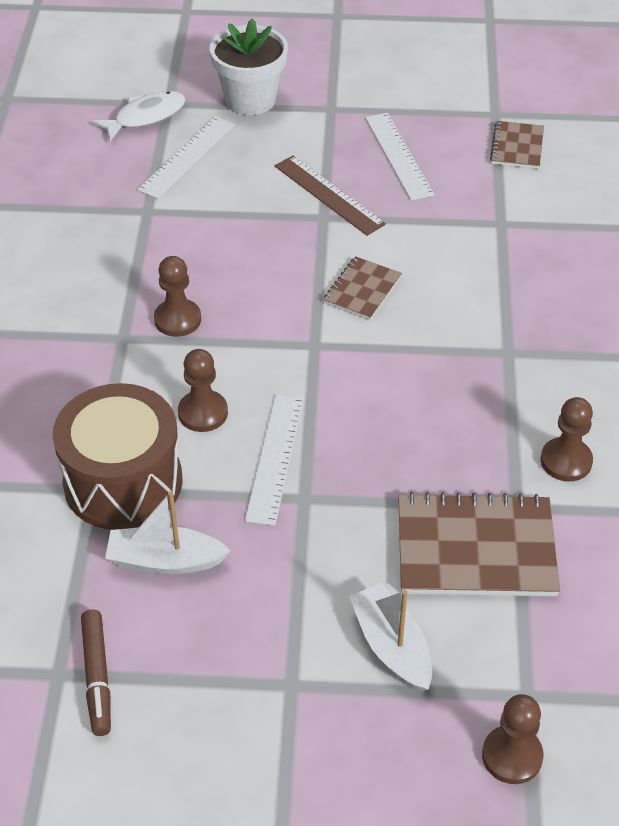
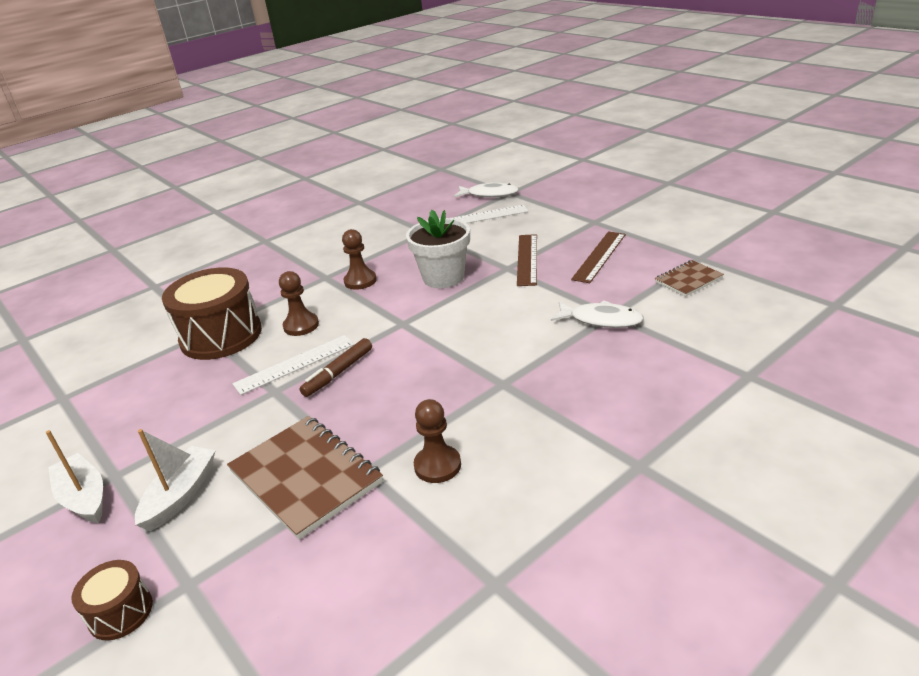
camera: 50 degrees right, 15 degrees down
(97, 677) = (68, 410): brown marker -> brown marker (338, 373)
(165, 560) = (175, 379): white boat -> white boat (84, 497)
(250, 99) = (555, 204): white flower pot -> white flower pot (443, 277)
(362, 290) = (470, 310): brown notebook -> none
(398, 156) = (599, 256): white ruler -> brown ruler
(500, 234) = (601, 320): none -> white fish
(512, 756) = (120, 612): brown pawn -> brown drum

